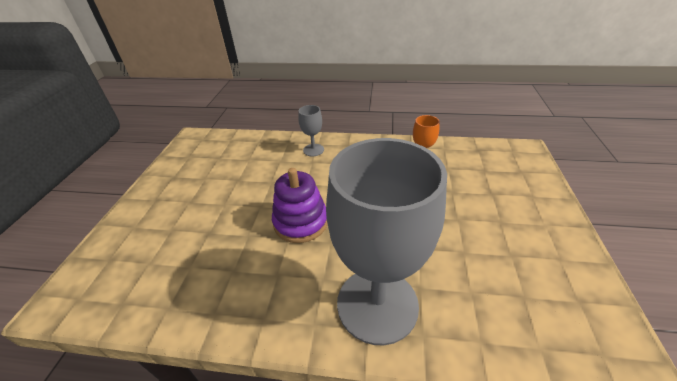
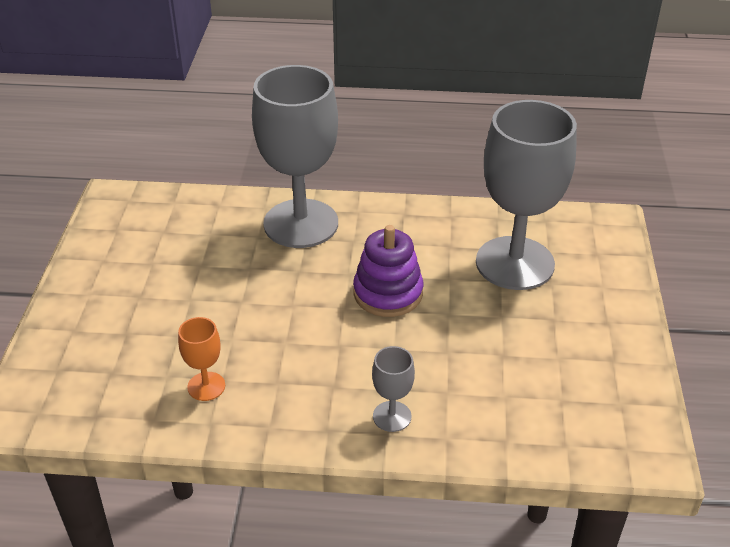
camera: 175 degrees right, 0 degrees up
(186, 249) = (515, 263): none -> grey goblet

